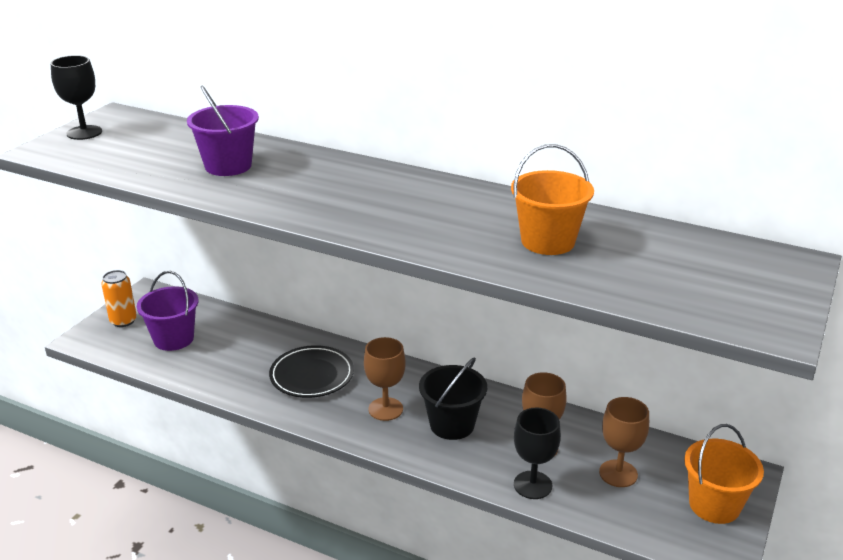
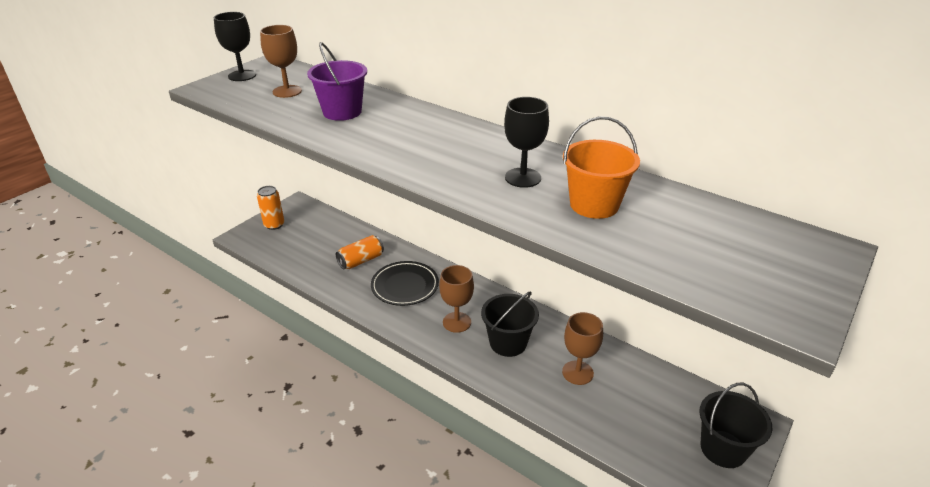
camera: 10 degrees right, 5 degrees up
(173, 339) = (307, 243): purple bucket -> none
(249, 352) = (361, 261): none -> orange can
(532, 485) = (565, 407): black goblet -> black goblet (523, 178)
(618, 473) = (641, 406): brown goblet -> brown goblet (287, 91)
(714, 505) = (723, 449): orange bucket -> black bucket

